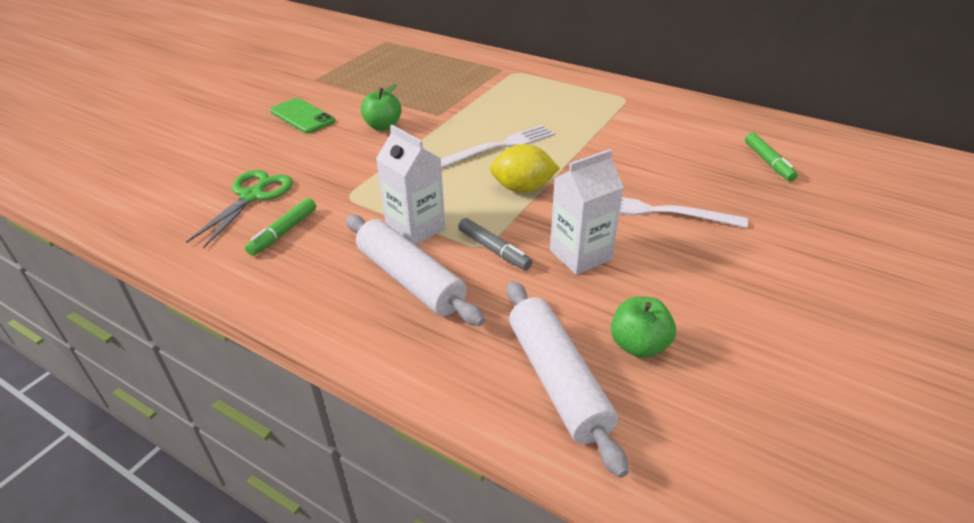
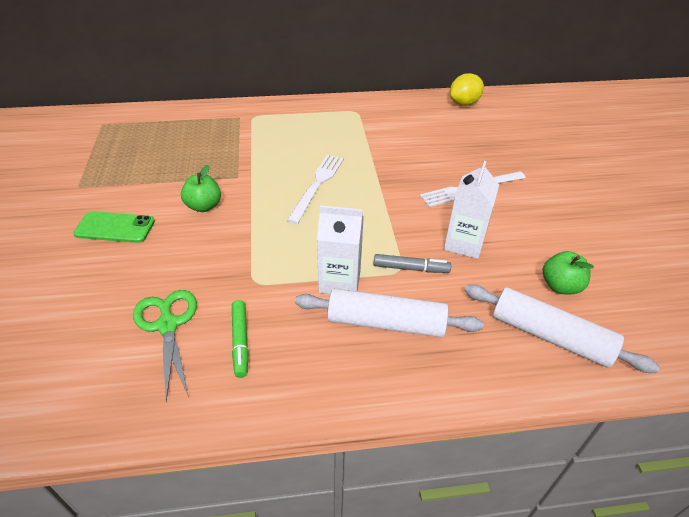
camera: 40 degrees left, 5 degrees up
(523, 189) = (373, 212): yellow lemon -> yellow lemon (464, 103)
(768, 162) = (486, 127): green marker -> none

